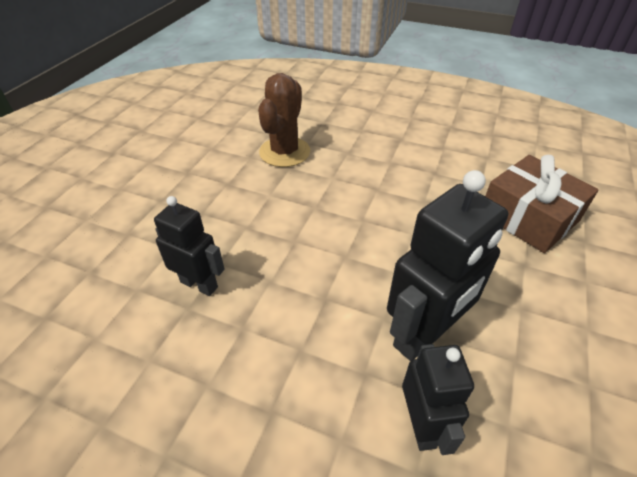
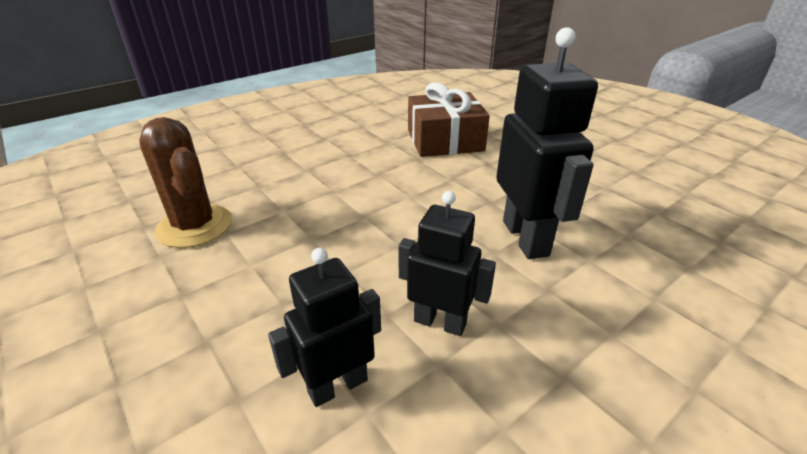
camera: 60 degrees left, 10 degrees down
(421, 425) = (613, 277): black robot -> black robot (440, 322)

